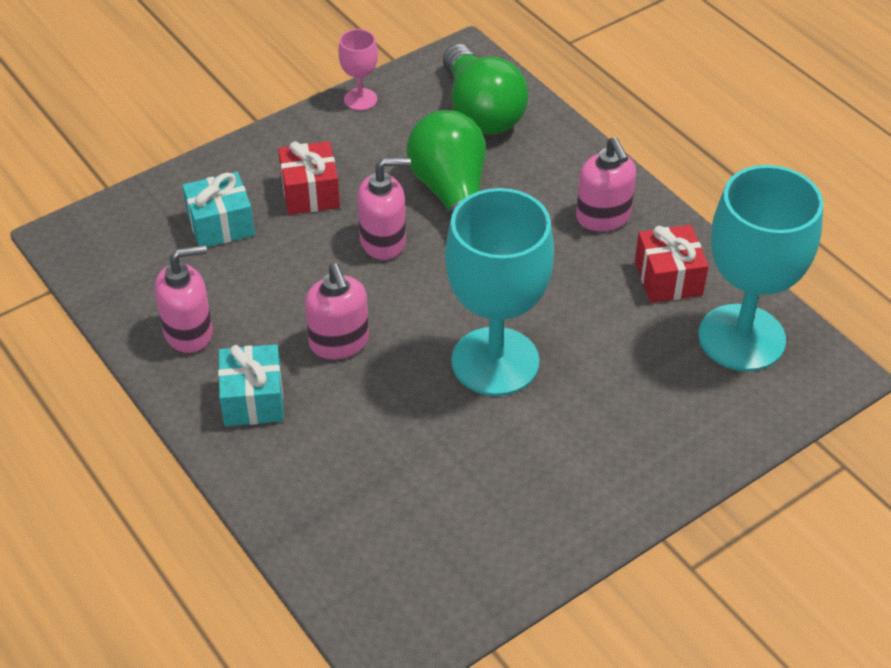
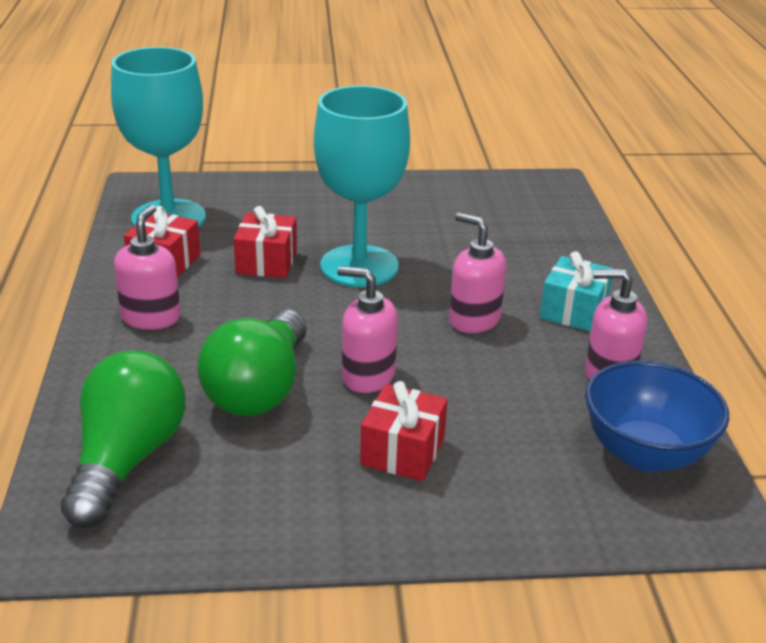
camera: 150 degrees left, 15 degrees down
(134, 266) = (645, 453): none -> blue bowl
(221, 225) = (526, 458): turquoise gift -> none
(339, 342) = (474, 319): pink soap dispenser -> pink soap dispenser turned 60 degrees counterclockwise
(360, 99) = (244, 541): pink goblet -> none
(583, 324) = (266, 262): none -> red gift

